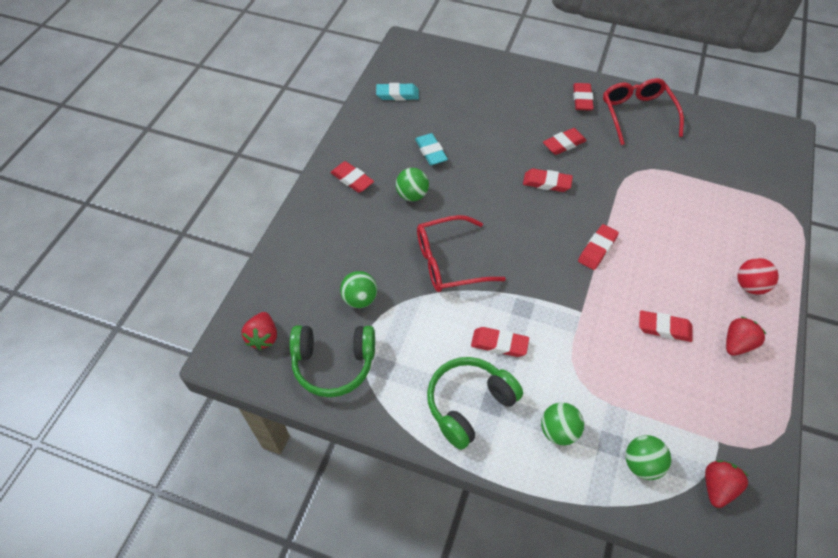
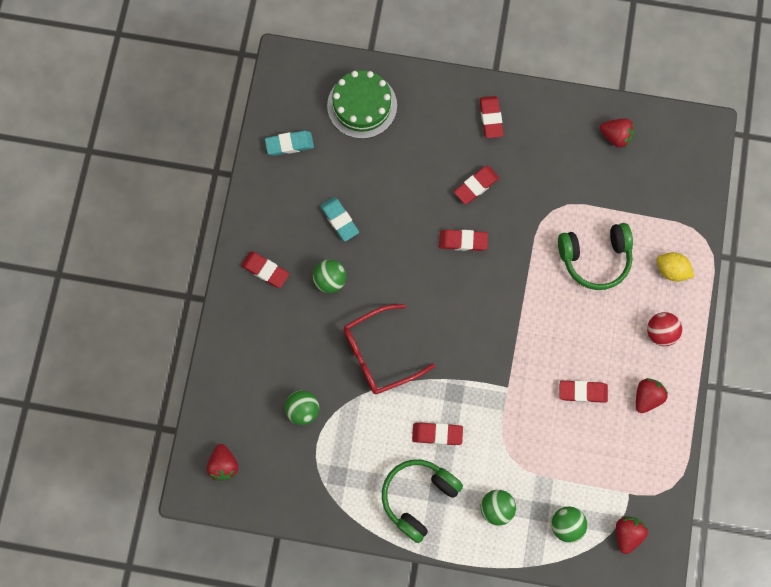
camera: 10 degrees left, 20 degrees up
(333, 364) = (293, 480): green headphones -> green headphones (595, 258)
(467, 77) = (362, 105): none -> green cake
(597, 249) = (518, 315): red eraser -> none
(637, 114) = (550, 130): red glasses -> none
(699, 126) = (615, 136): none -> red strawberry
(759, 234) = (671, 270): none -> yellow lemon

